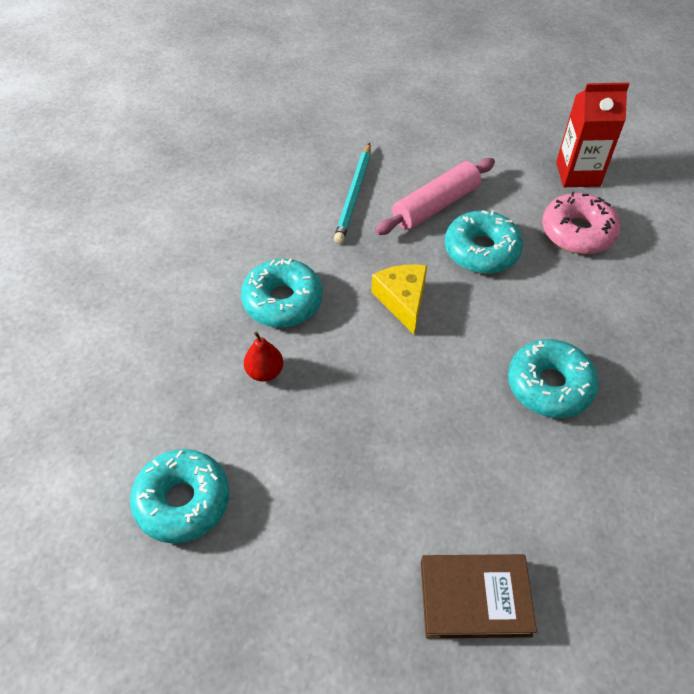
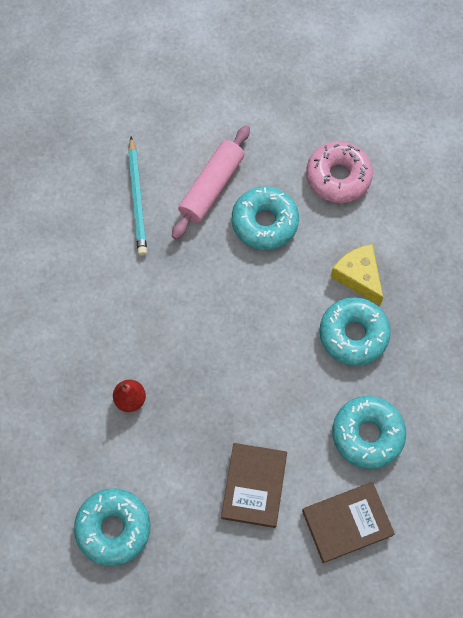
camera: 20 degrees left, 15 degrees up
(282, 301) = (118, 328): turquoise donut -> turquoise donut (367, 434)
(370, 511) = (254, 486): none -> brown book
(402, 300) = (216, 295): yellow cheese -> yellow cheese (358, 276)
(578, 174) = (323, 112): red carton -> none

